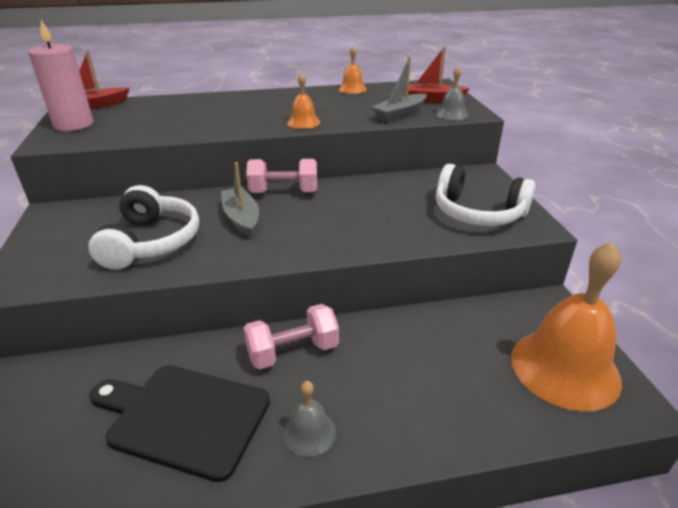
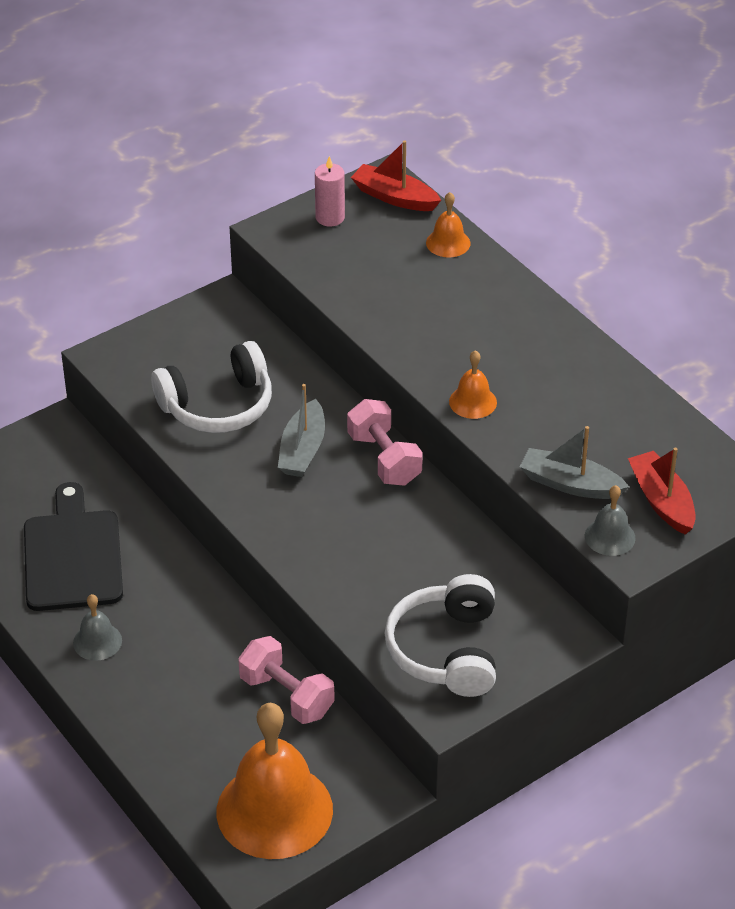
camera: 65 degrees right, 10 degrees up
(74, 125) = (330, 217): pink candle -> pink candle, size x0.61
(241, 218) = (302, 450): grey boat -> grey boat turned 150 degrees clockwise
(293, 352) = (183, 593): pink dumbbell -> pink dumbbell (286, 696)
(352, 89) = (647, 402): orange bell -> orange bell (448, 243)

